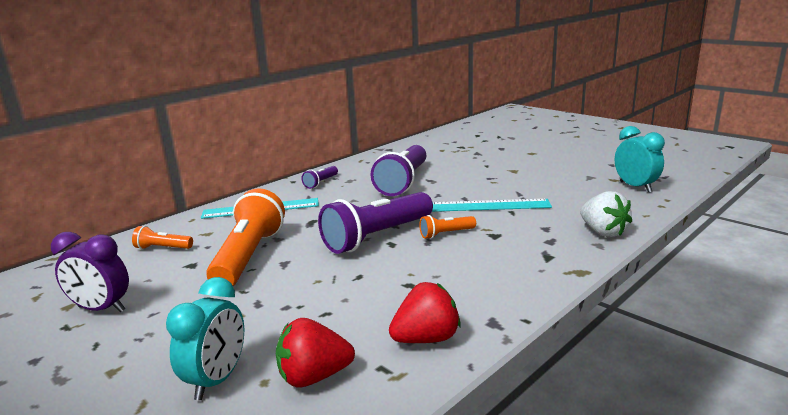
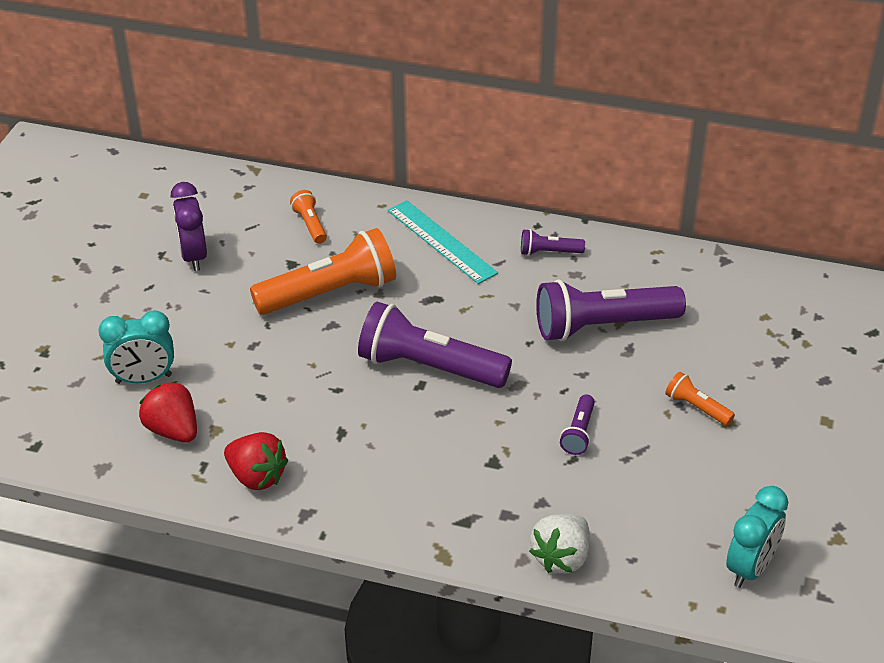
camera: 60 degrees right, 20 degrees up
(446, 234) = (470, 420): orange flashlight -> orange flashlight (696, 407)
(489, 205) = (578, 433): turquoise ruler -> purple flashlight

